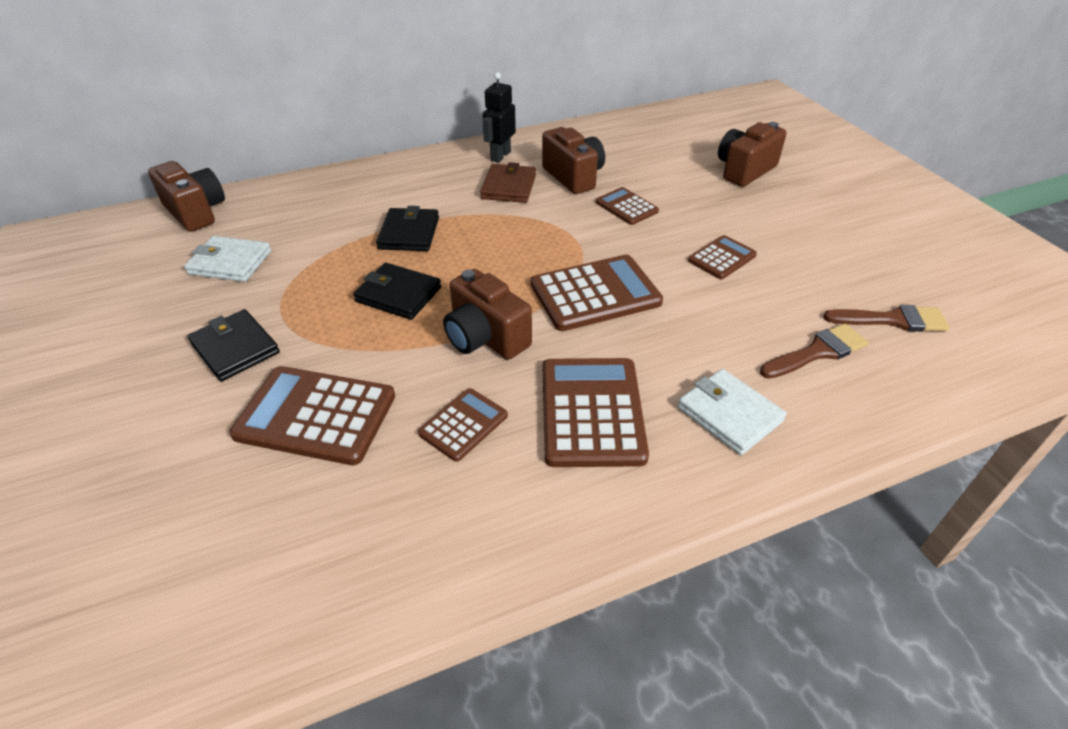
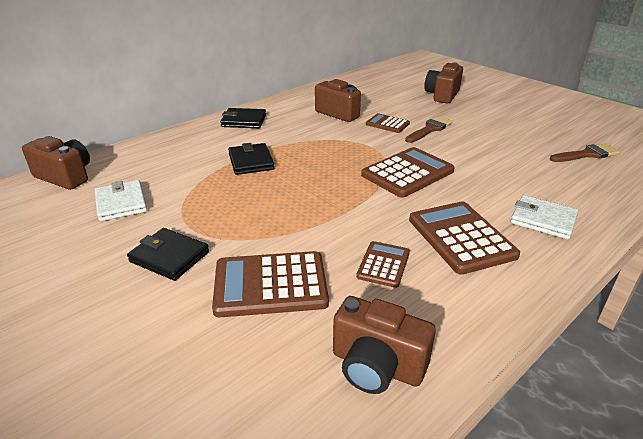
camera: 20 degrees left, 10 degrees down
(230, 262) = (121, 203): white wallet -> white wallet turned 75 degrees clockwise
(398, 294) = (273, 198): black wallet -> black wallet (244, 121)
(485, 337) = (356, 211): brown camera -> brown camera (377, 366)
(500, 156) = (280, 109): black robot -> none
(509, 187) = (300, 125): brown wallet -> none
(722, 258) = (468, 141): brown calculator -> none
(817, 352) = (562, 178): brown brush -> brown brush (430, 129)

